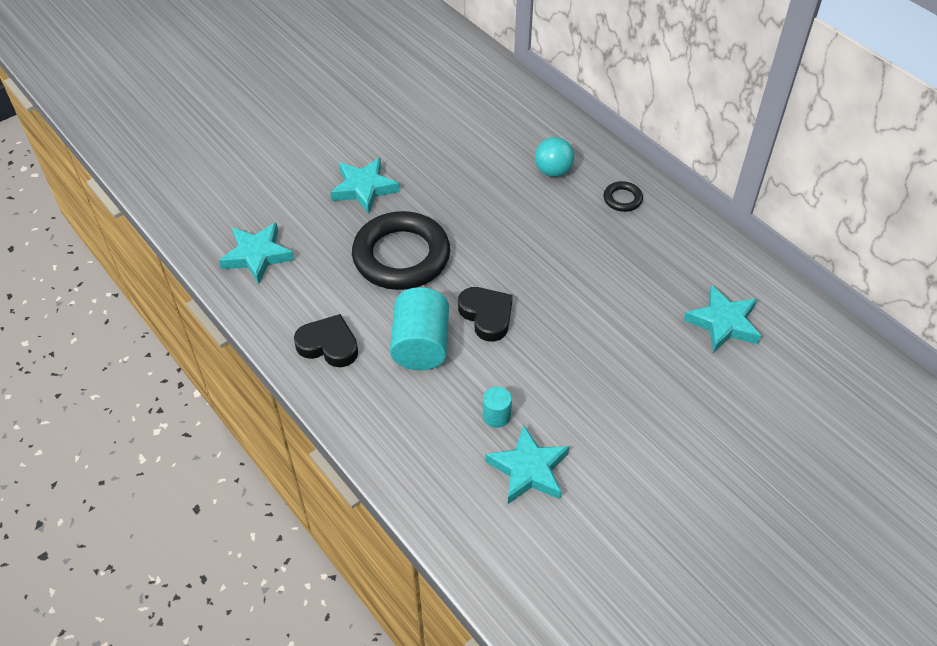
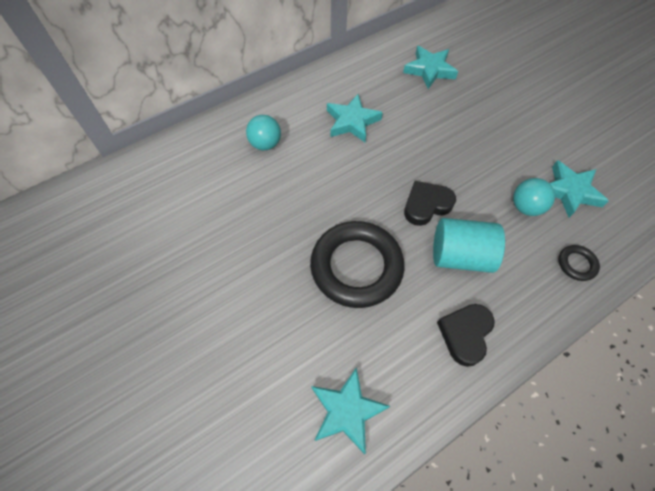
camera: 85 degrees left, 10 degrees up
(364, 188) = (261, 298): turquoise star -> turquoise star (352, 122)
(496, 416) = (525, 207): turquoise cylinder -> turquoise ball
(622, 199) = (305, 105): black ring -> black ring (576, 264)

